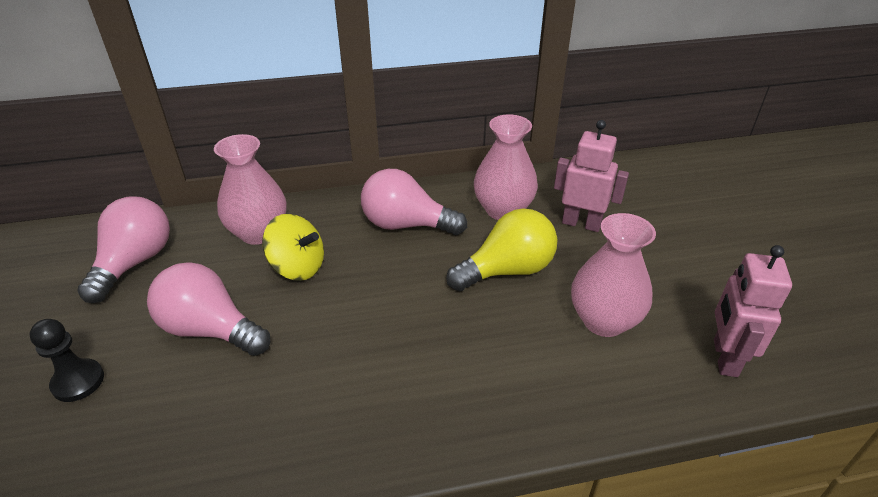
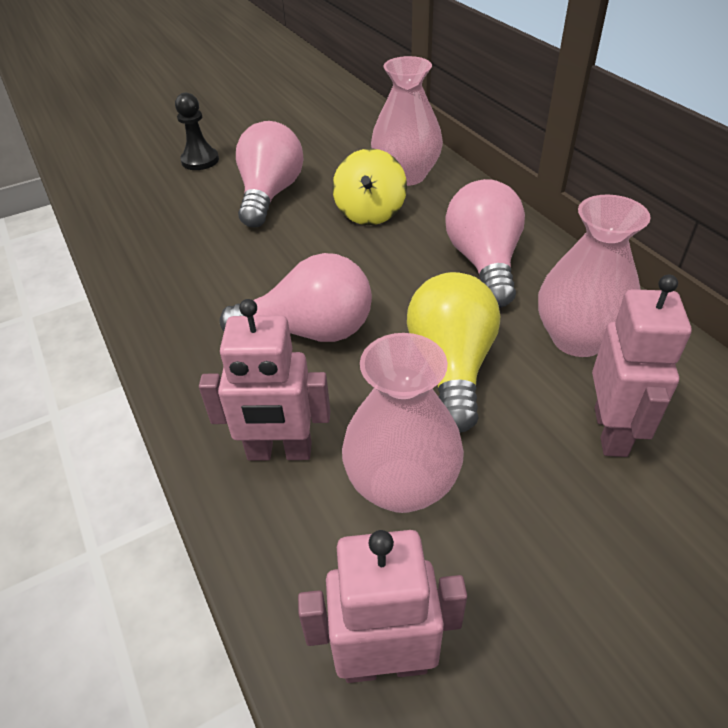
camera: 75 degrees right, 5 degrees up
(135, 262) = (331, 133): pink light bulb -> pink light bulb (310, 331)
(507, 270) = (451, 366): yellow light bulb -> yellow light bulb turned 135 degrees counterclockwise
(562, 380) = (279, 452): none -> pink robot

